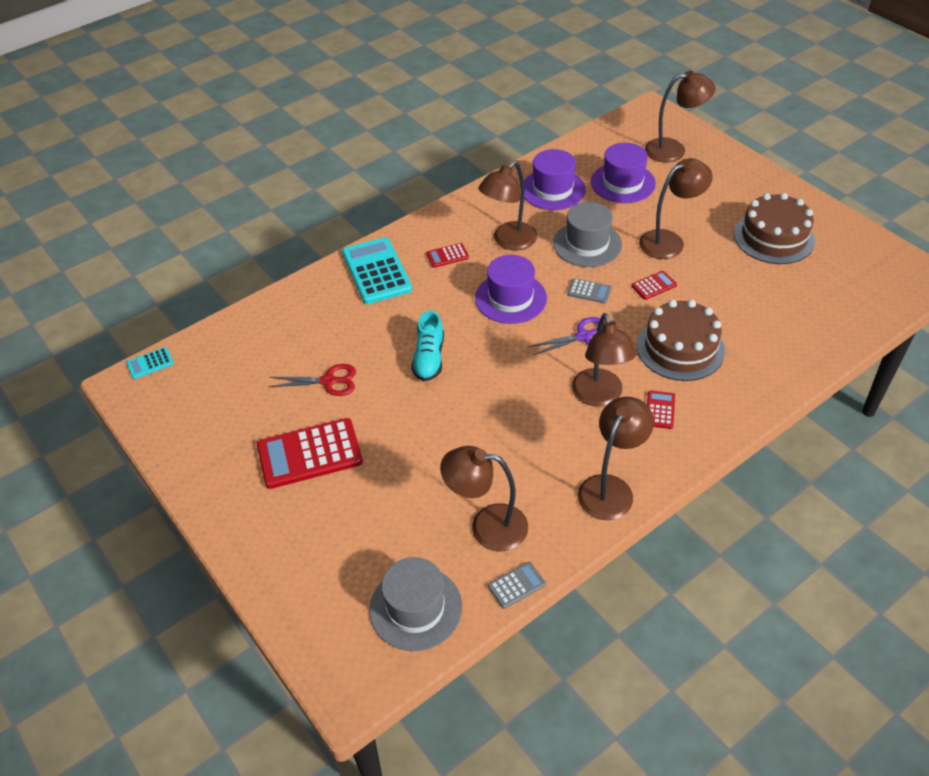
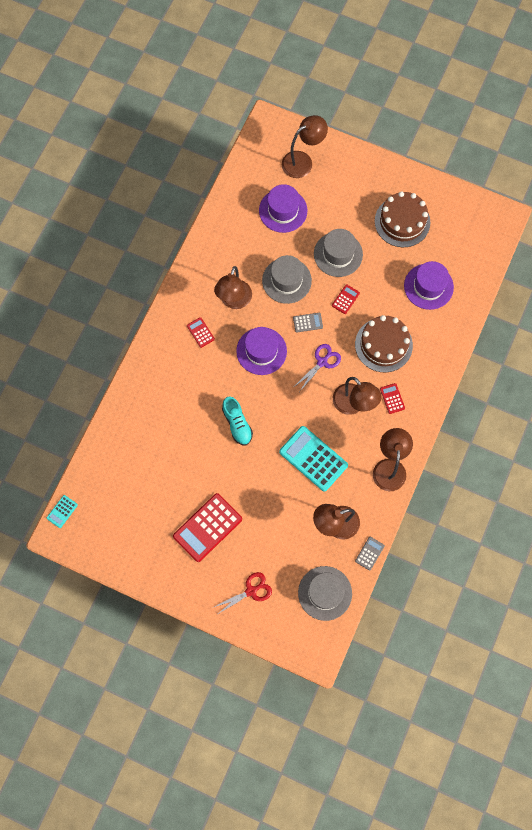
camera: 30 degrees left, 25 degrees up
(328, 381) = (185, 470): red scissors -> red scissors (251, 591)
(376, 271) = (161, 367): turquoise calculator -> turquoise calculator (313, 458)
(447, 256) = (200, 332): red calculator -> red calculator turned 105 degrees clockwise
(553, 189) = (238, 238): purple hat -> purple hat (428, 286)
(669, 241) = (338, 254): brown lamp -> grey hat

